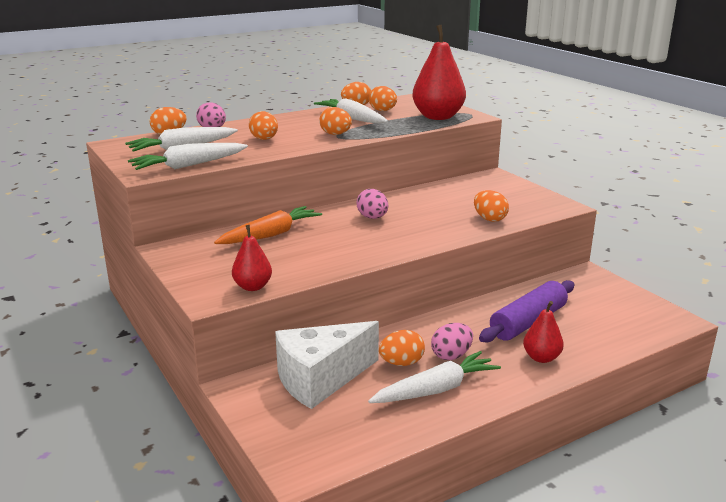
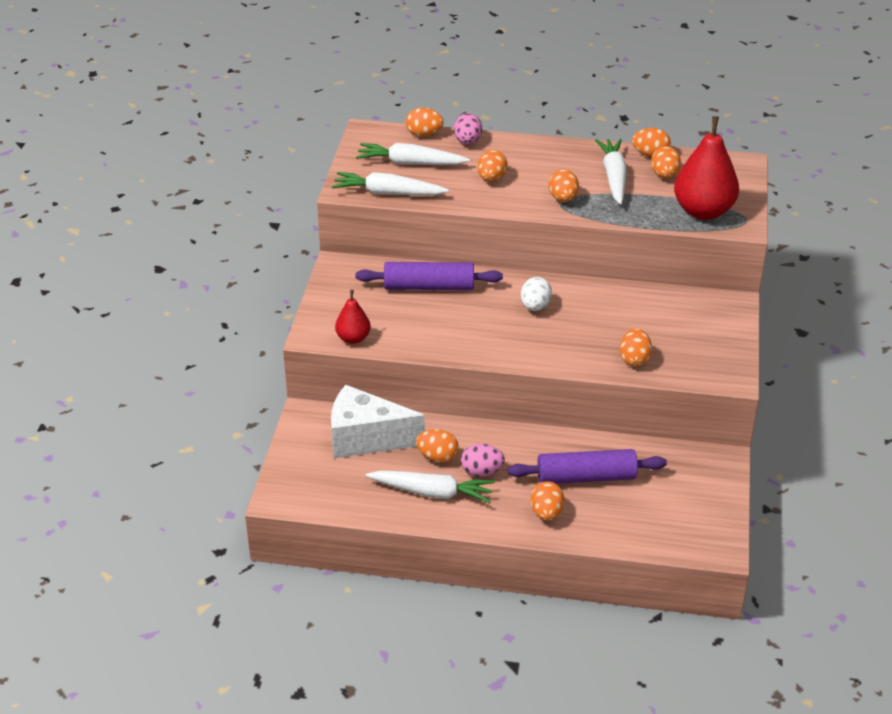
camera: 40 degrees right, 15 degrees up
(270, 235) = (429, 287): orange carrot -> purple rolling pin
(372, 218) = (535, 306): pink egg -> white egg
(541, 358) = (546, 513): red pear -> orange egg

